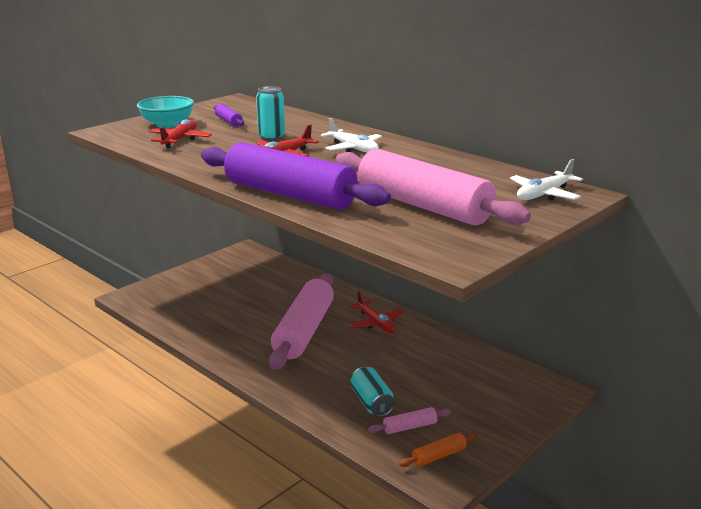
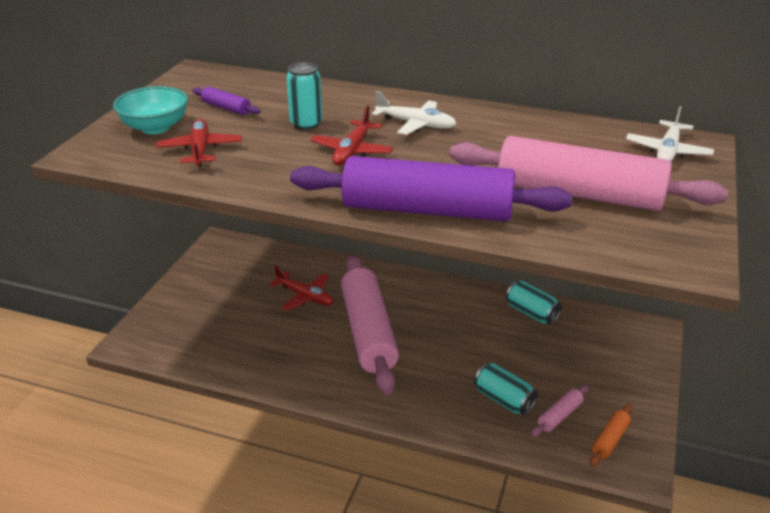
camera: 25 degrees left, 10 degrees up
(376, 323) = (432, 301): red plane -> red plane (305, 296)
(454, 351) = (531, 313): none -> turquoise can

